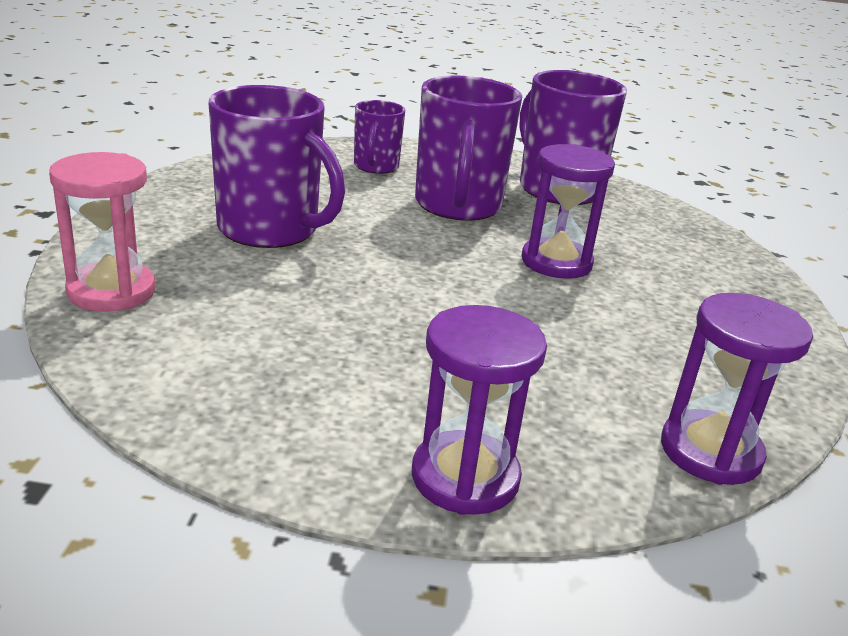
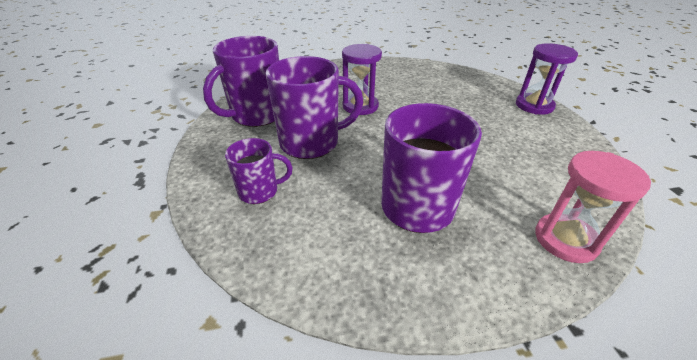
camera: 105 degrees left, 10 degrees up
(710, 452) = (464, 73): purple hourglass -> none

